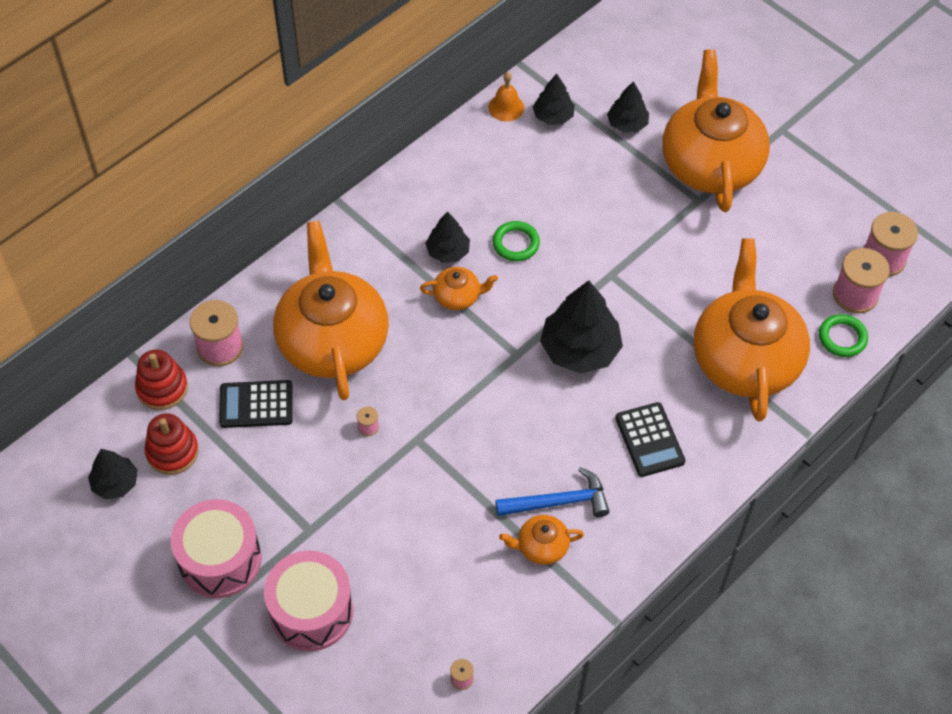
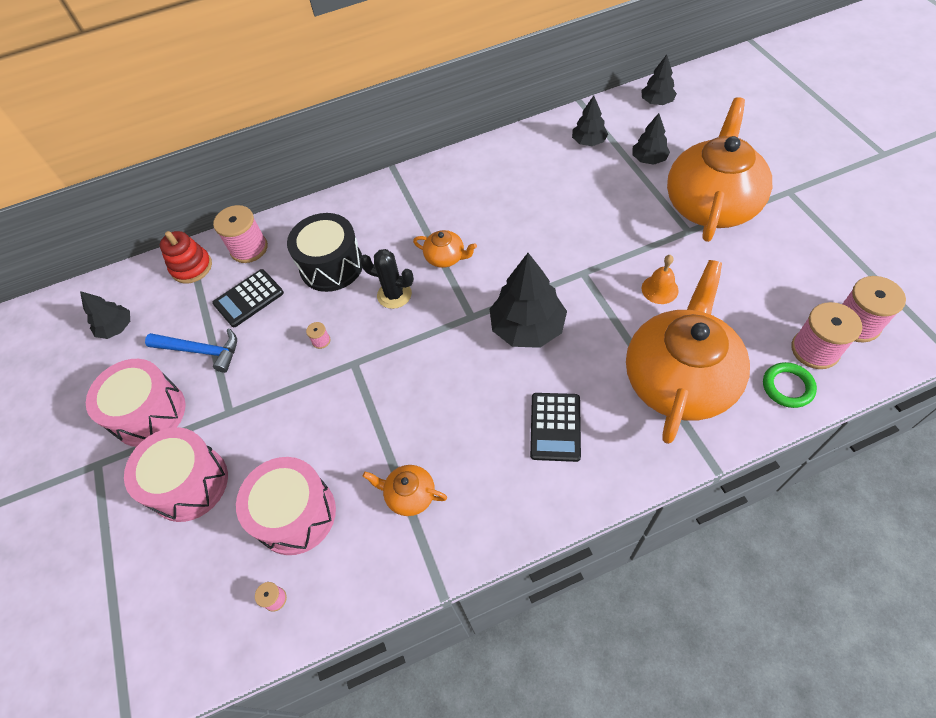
camera: 30 degrees right, 0 degrees up
(172, 452) = (169, 316): red stacking toy -> none
(256, 404) = (248, 298): black calculator -> black calculator turned 60 degrees counterclockwise
(332, 340) = (331, 266): orange teapot -> black drum
(422, 354) = (394, 295): none -> black cactus
(439, 601) = (296, 514): none -> pink drum
(448, 251) = (455, 221): black tree -> black tree (656, 102)
(506, 107) = (553, 128): orange bell -> orange bell (659, 289)
(516, 243) = (513, 228): green ring -> none
(558, 502) = (445, 458): blue hammer -> blue hammer (200, 351)

